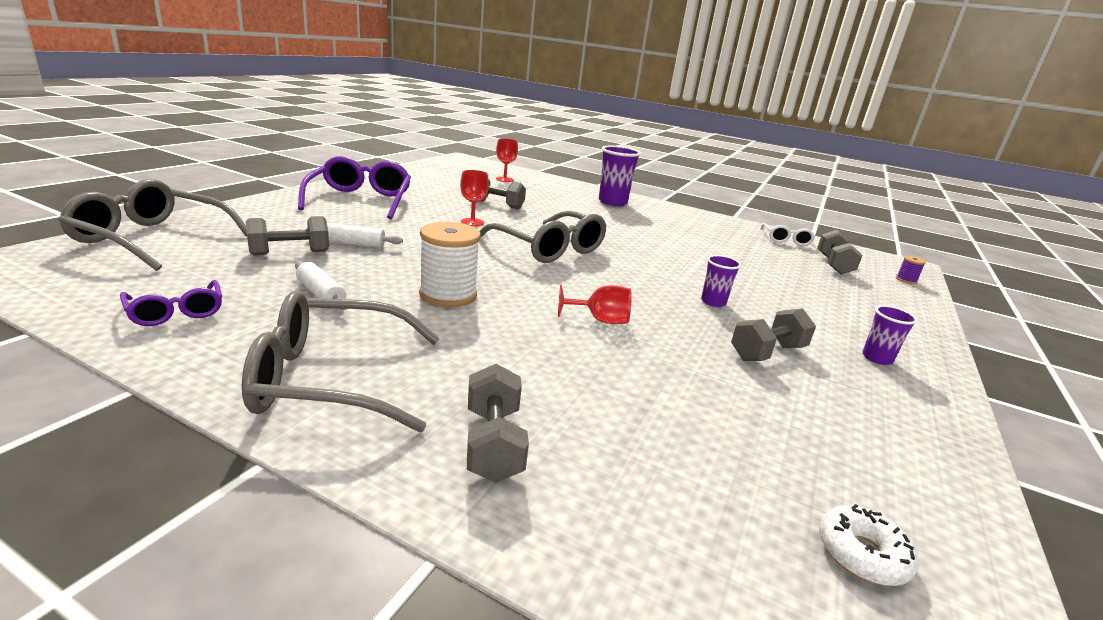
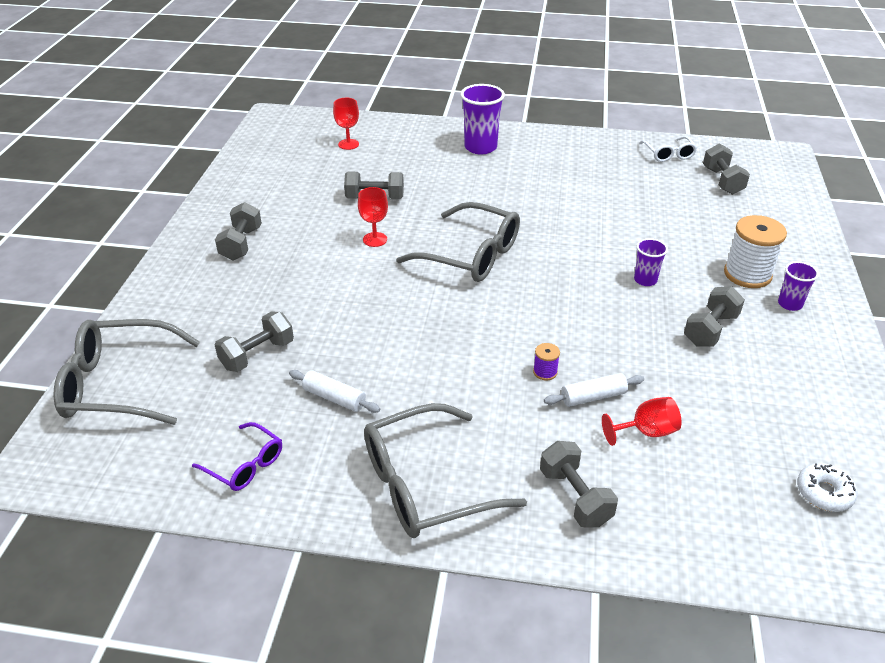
camera: 15 degrees left, 15 degrees up
(354, 244) = (300, 318): white rolling pin -> white rolling pin (593, 397)
(360, 200) = (241, 244): purple glasses -> grey dumbbell
(448, 295) = (434, 357): white spool -> white spool (747, 274)
(600, 320) = (570, 340): red goblet -> red goblet (646, 432)
(906, 280) = (788, 182): purple spool -> purple spool (545, 372)

